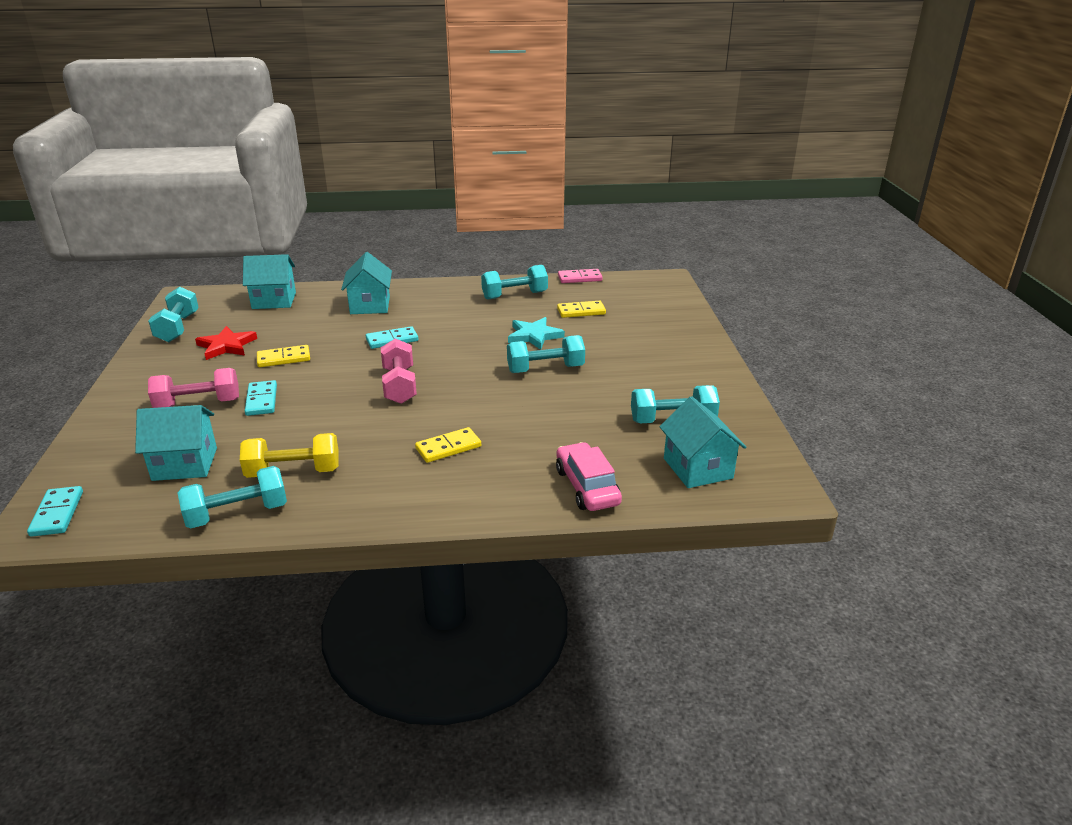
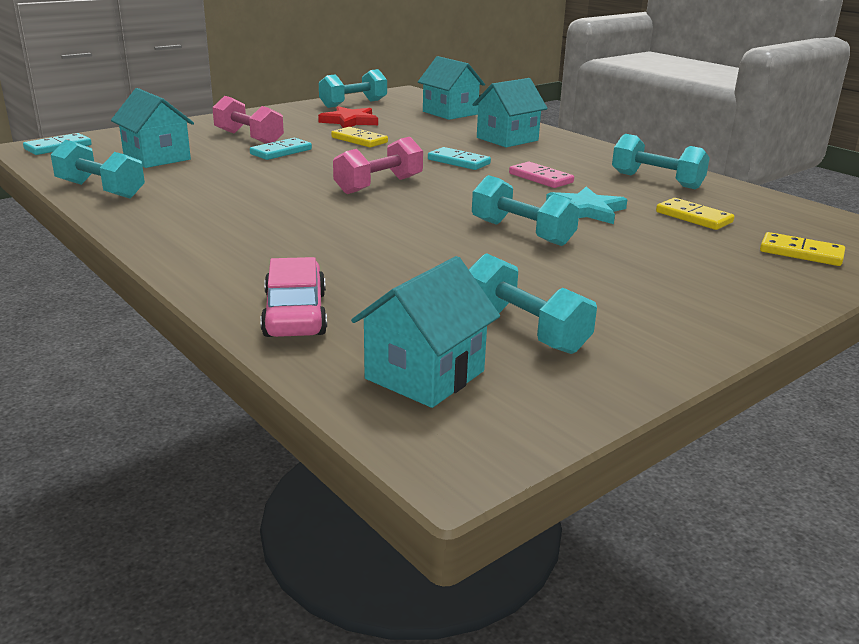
camera: 55 degrees right, 5 degrees down
(293, 472) = (182, 189): yellow dumbbell -> none
(448, 447) = (292, 231): yellow domino -> yellow domino (801, 253)
(579, 278) = (774, 197): pink domino -> pink domino (541, 178)
(587, 487) = (295, 314): pink car -> pink car turned 45 degrees counterclockwise

